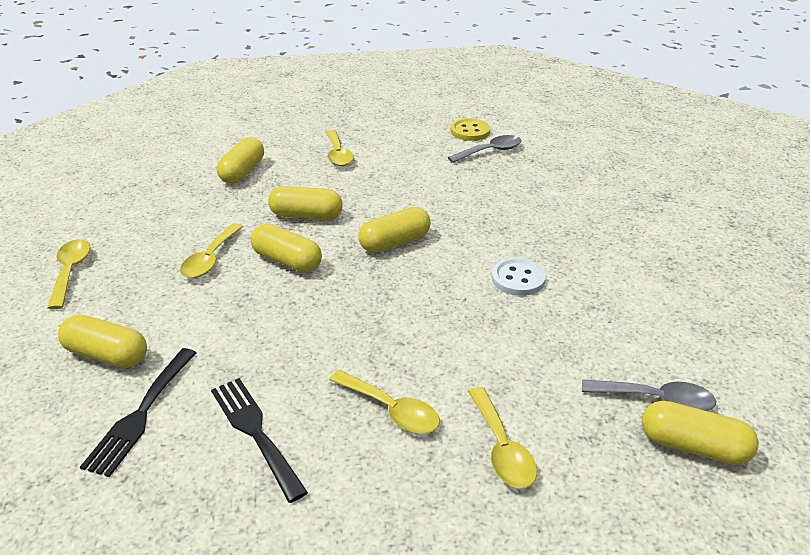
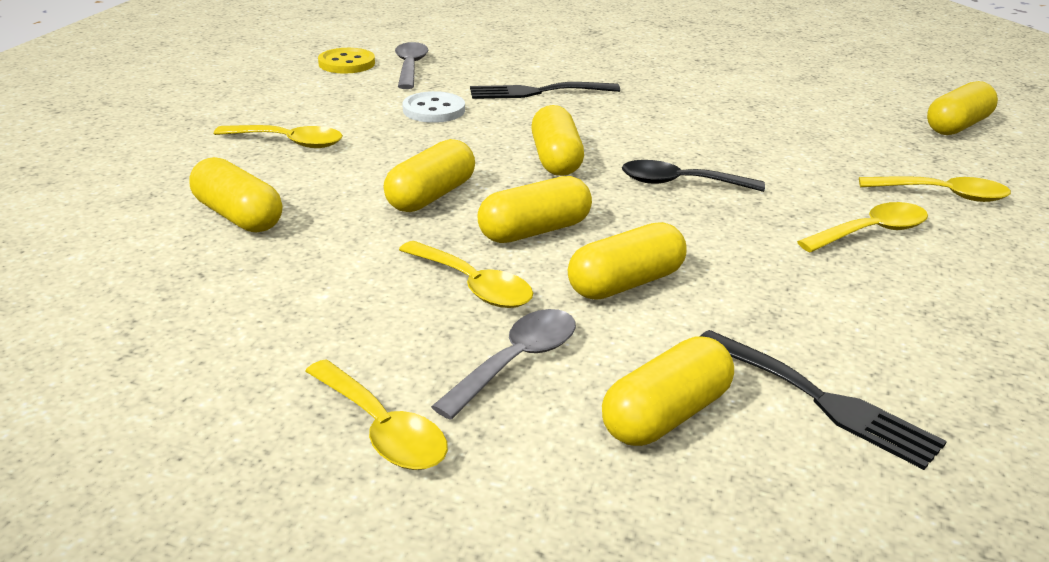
camera: 65 degrees left, 5 degrees down
(71, 272) = (381, 429): yellow spoon -> yellow spoon turned 150 degrees counterclockwise
(242, 309) = (625, 283): none -> yellow capsule
(255, 432) = (884, 319): black fork -> black fork (537, 92)
(402, 301) = (681, 183): none -> black spoon
(518, 279) = (682, 121): white button -> white button (434, 110)
(656, 399) = (896, 121): grey spoon -> grey spoon (516, 362)

